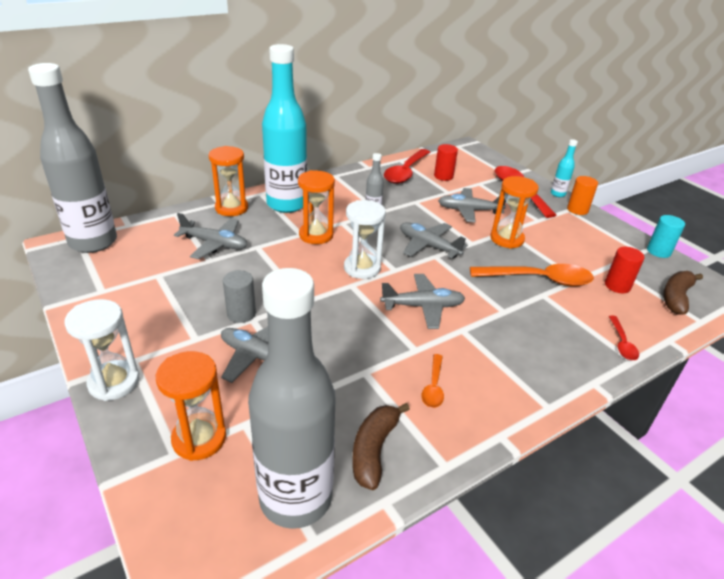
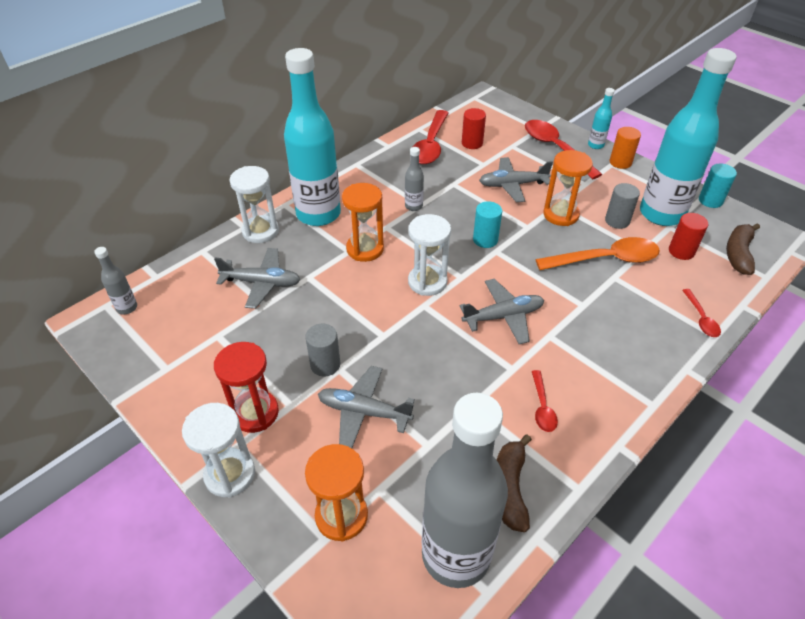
camera: 10 degrees left, 10 degrees up
(93, 242) = (127, 308): grey bottle -> grey bottle, size x0.41
(161, 339) = (255, 413): none -> red hourglass
(231, 208) = (260, 231): orange hourglass -> white hourglass
(428, 246) = (485, 240): grey plane -> turquoise cylinder
(433, 387) = (542, 407): orange spoon -> red spoon
(560, 252) = (617, 221): none -> grey cylinder
(605, 254) = (661, 214): none -> turquoise bottle

